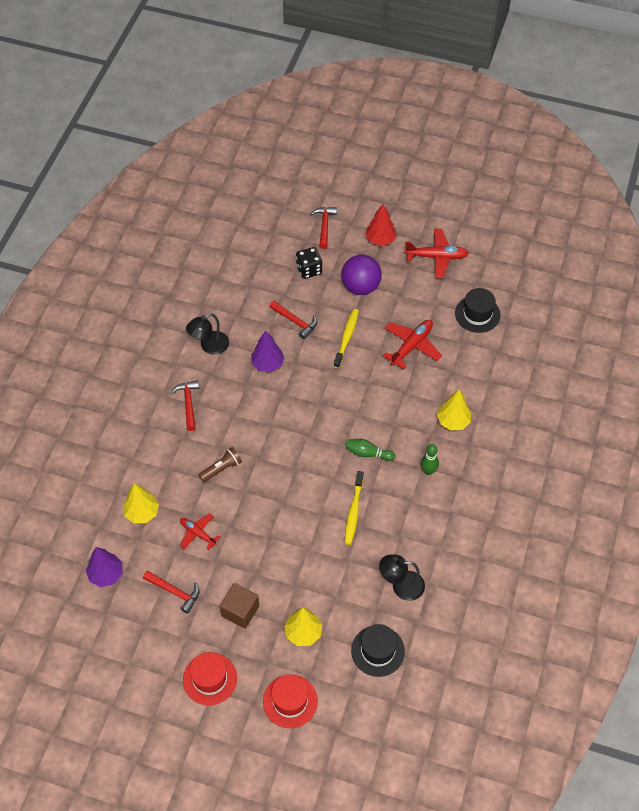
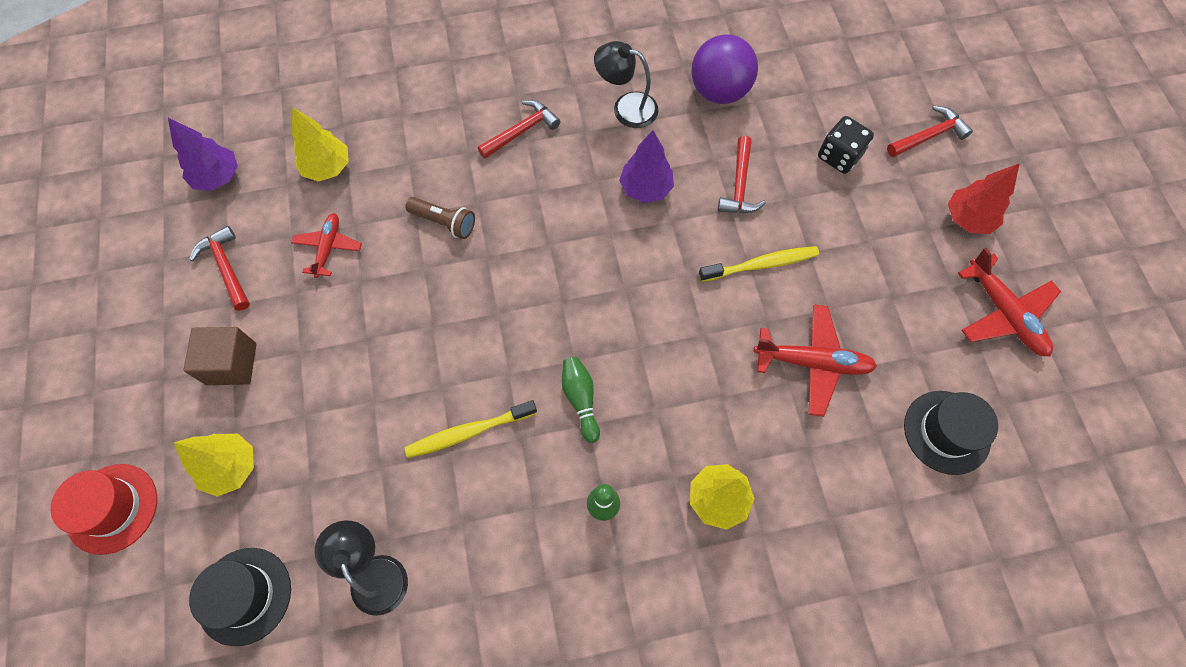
camera: 60 degrees right, 10 degrees up
(174, 592) = (226, 268): red hammer -> red hammer turned 150 degrees clockwise
(210, 679) = (110, 381): red hat -> none
(360, 287) = (863, 236): purple ball -> purple ball (719, 91)

